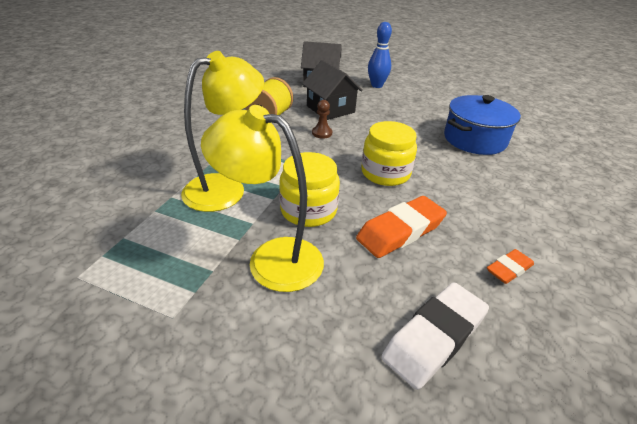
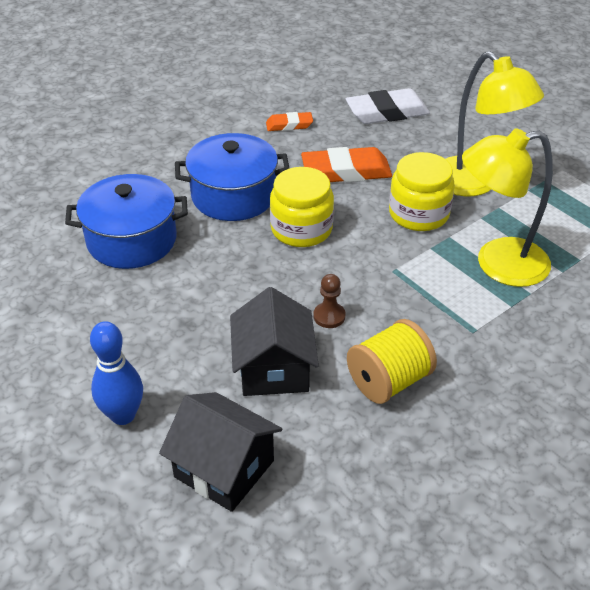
camera: 150 degrees left, 5 degrees up
(458, 182) = (233, 195): none -> blue pot

